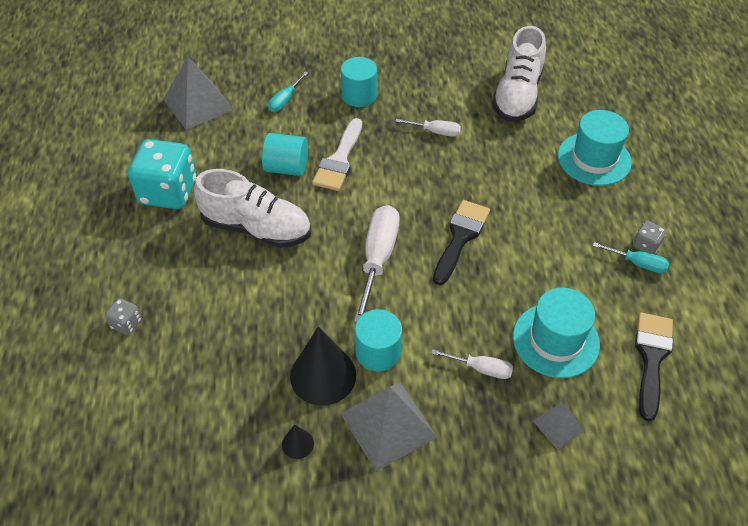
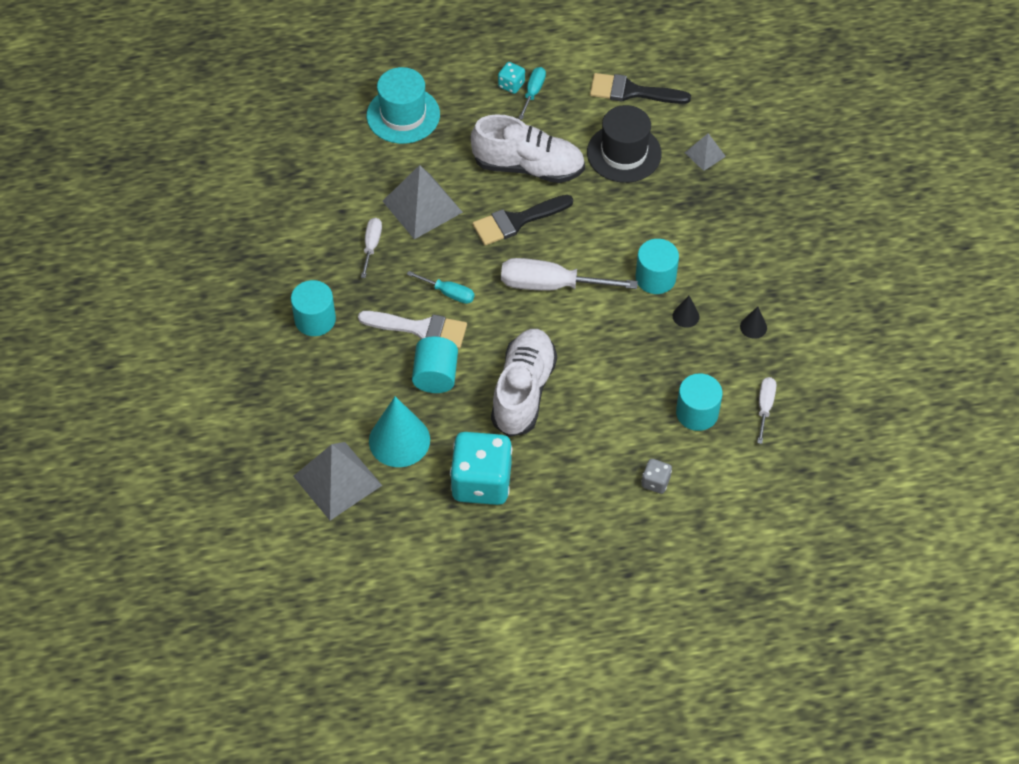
camera: 95 degrees left, 5 degrees up
(197, 370) = (697, 413): none -> turquoise cylinder
(226, 142) = (399, 440): none -> turquoise cone
(285, 100) = (326, 392): turquoise screwdriver -> turquoise screwdriver (448, 293)
(323, 375) = (686, 316): black cone -> black cone, size x0.46
(388, 425) = (724, 266): grey pyramid -> grey pyramid (422, 206)
(460, 237) = (516, 221): black brush -> black brush turned 45 degrees counterclockwise
(481, 369) = (660, 204): white screwdriver -> white screwdriver (765, 407)
(517, 95) = (310, 175): white shoe -> white shoe (528, 167)
(555, 340) = (624, 153): turquoise hat -> black hat
(646, 245) = (511, 85): grey dice -> turquoise dice

